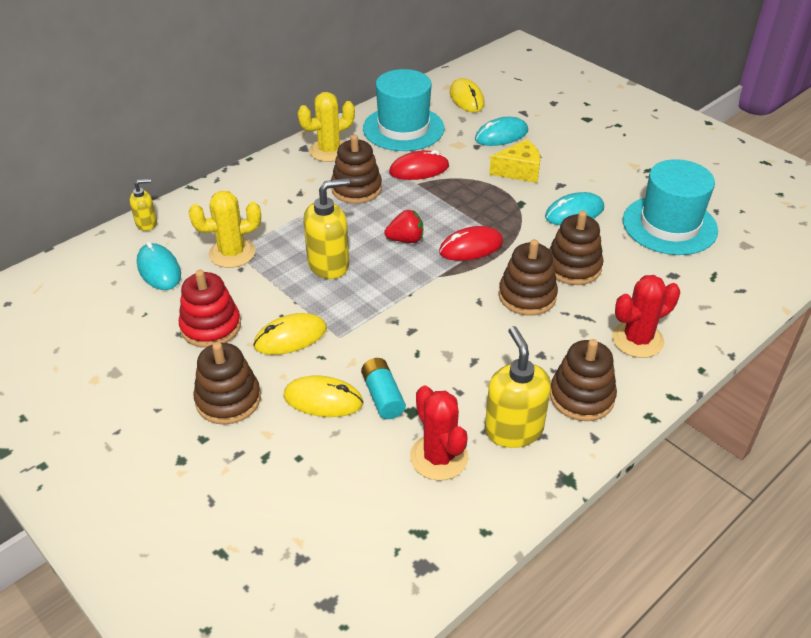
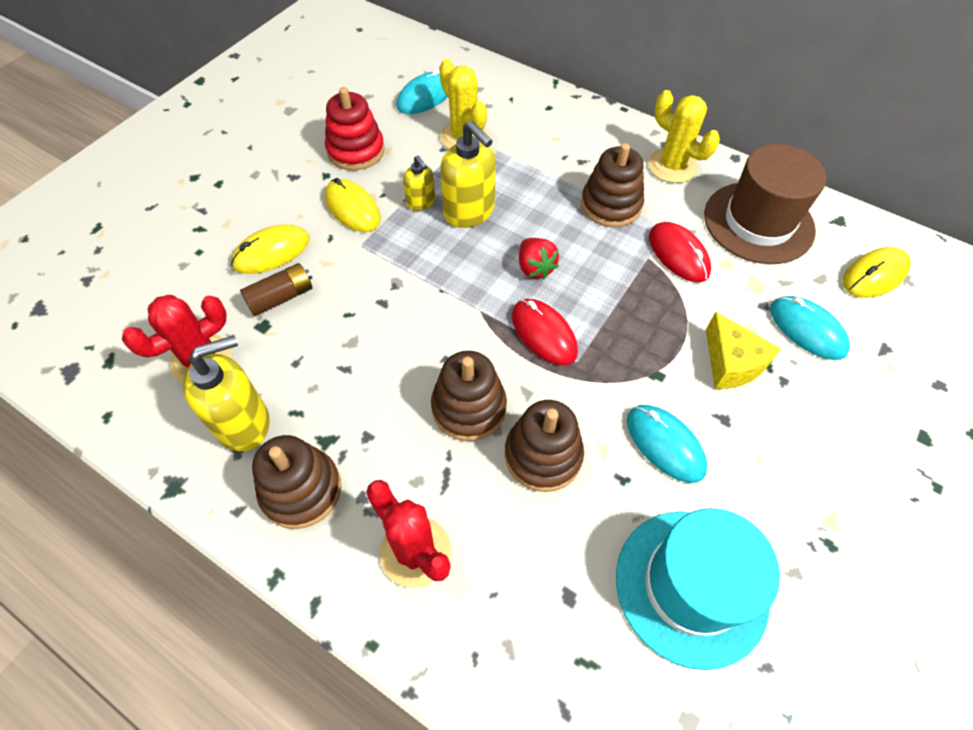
camera: 75 degrees right, 15 degrees up
(146, 223) = (487, 71): yellow soap dispenser -> yellow soap dispenser (421, 202)
(228, 400) = (265, 187): brown stacking toy -> none
(323, 400) = (271, 252): yellow mouse -> yellow mouse turned 60 degrees clockwise
(383, 396) = (281, 297): turquoise battery -> brown battery
(403, 128) = (758, 222): turquoise hat -> brown hat

